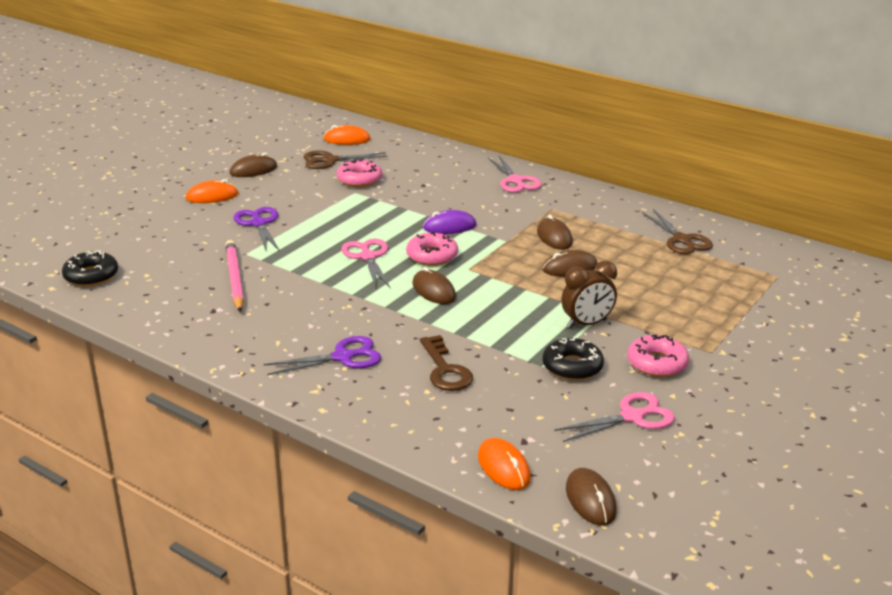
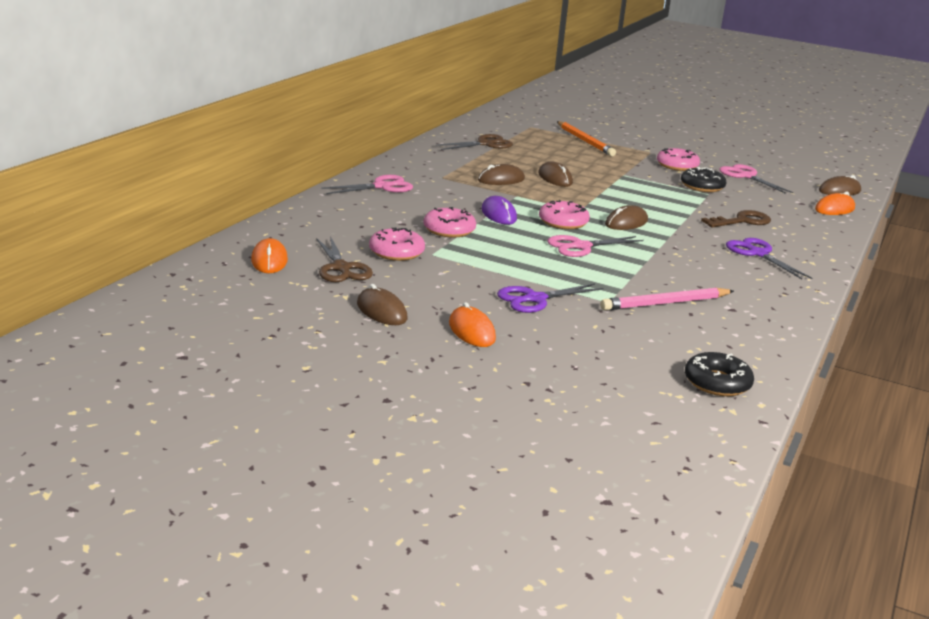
camera: 100 degrees left, 5 degrees down
(408, 202) = (449, 230): none -> pink donut
(586, 324) = (640, 179): brown clock -> none
(734, 307) = (585, 141): none -> orange pencil

